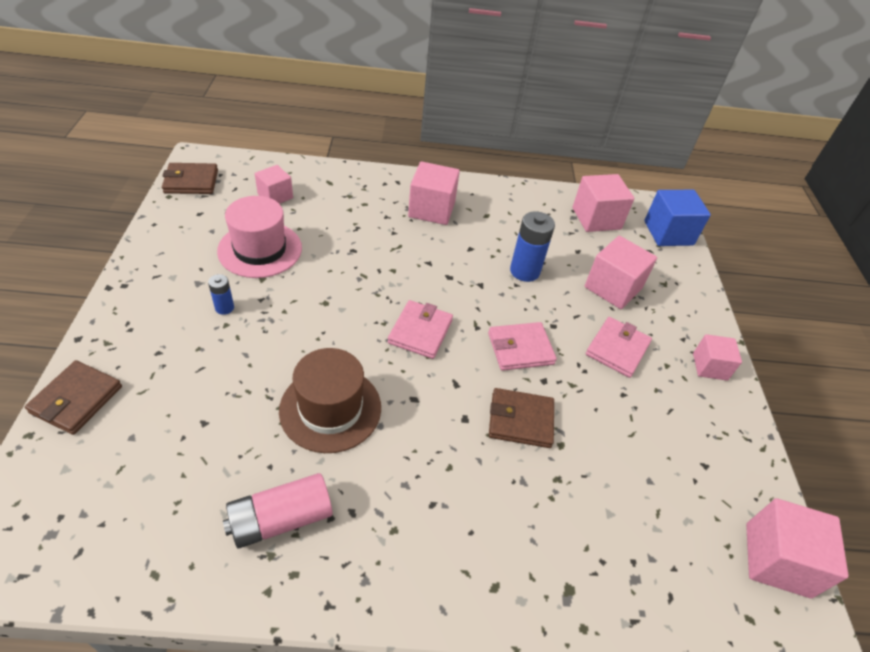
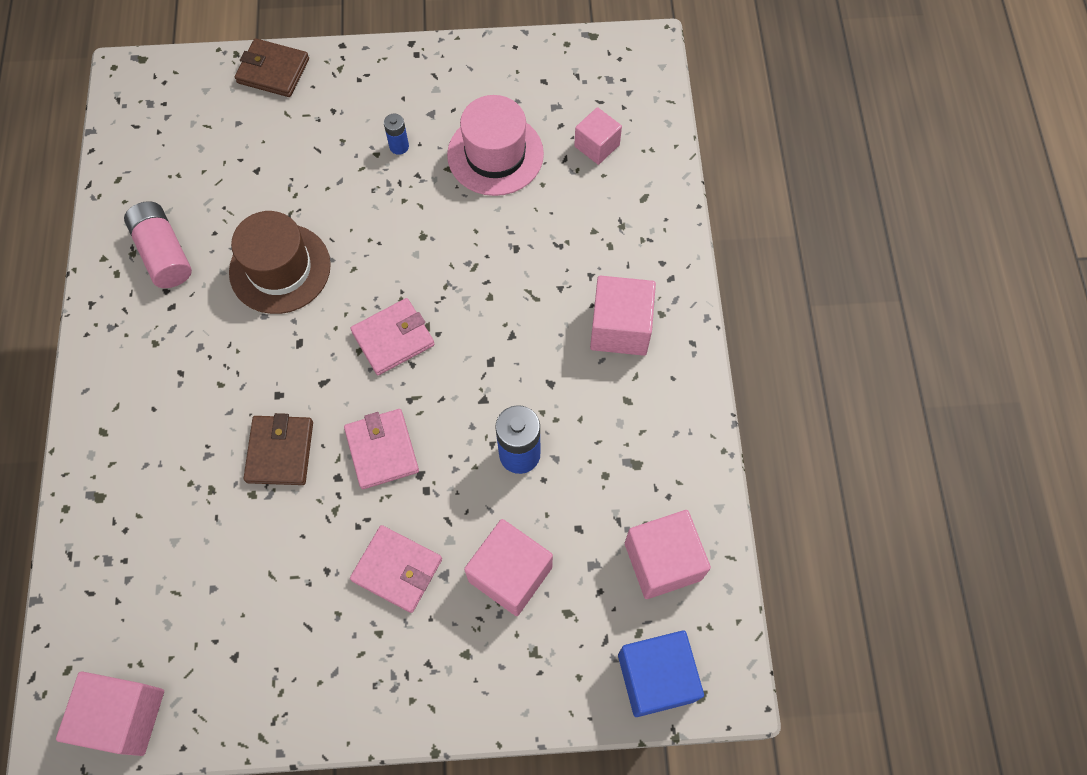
camera: 90 degrees right, 20 degrees up
(191, 181) = (600, 56): brown wallet -> none
(420, 331) = (393, 338): pink wallet -> pink wallet turned 45 degrees counterclockwise
(710, 366) = (383, 693): pink cube -> none

